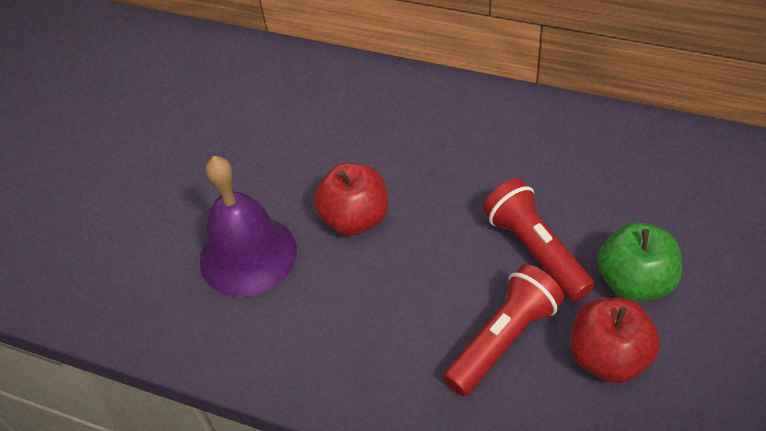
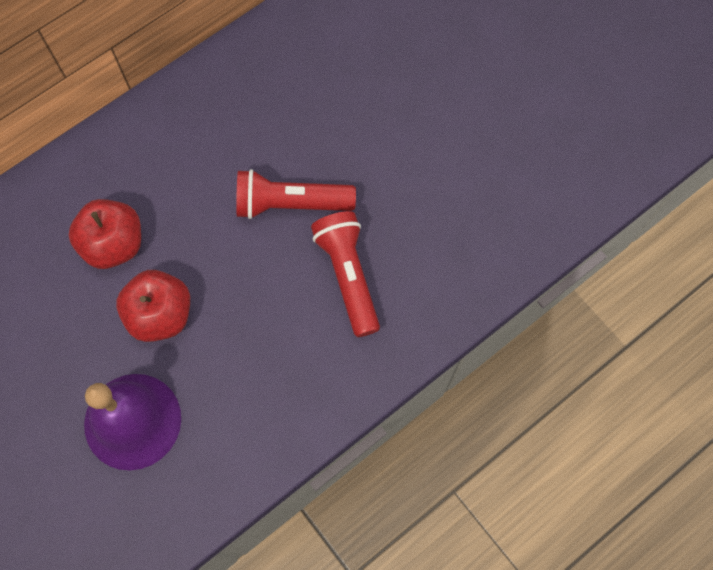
camera: 65 degrees left, 20 degrees up
(608, 357) = (408, 218): red apple -> red apple (114, 244)
(634, 282) = (364, 159): green apple -> none

